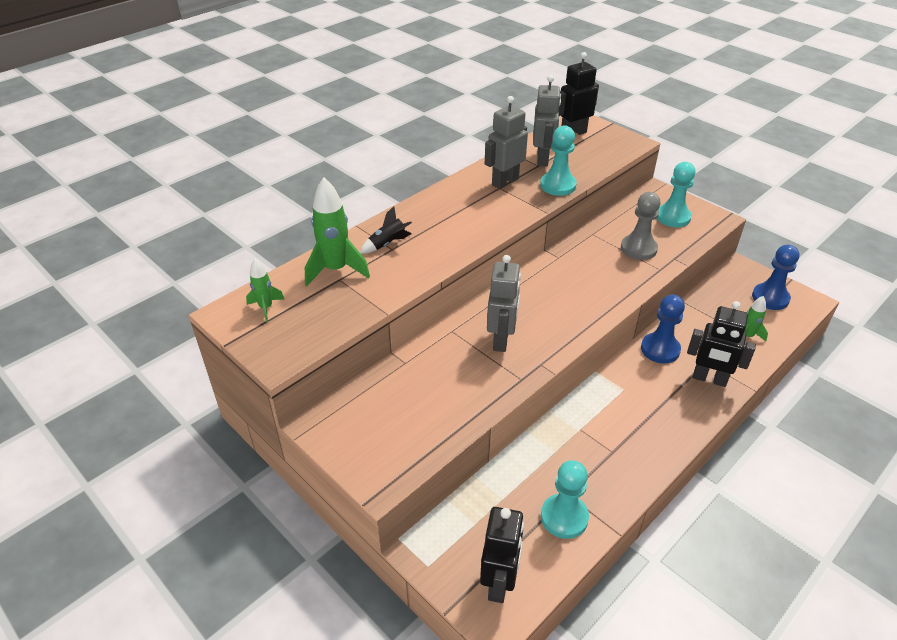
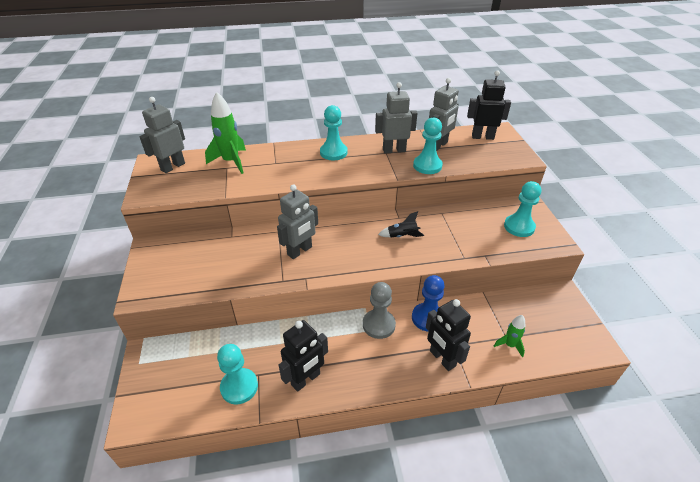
camera: 35 degrees right, 0 degrees up
(266, 308) = (173, 167): green rocket -> grey robot
(387, 244) = (276, 159): black rocket -> black rocket (402, 236)
(443, 210) = (333, 152): none -> turquoise pawn
(499, 583) = (160, 400): black robot -> black robot (306, 379)
(638, 249) = (464, 237): grey pawn -> grey pawn (378, 325)
(770, 298) = (563, 327): blue pawn -> none

